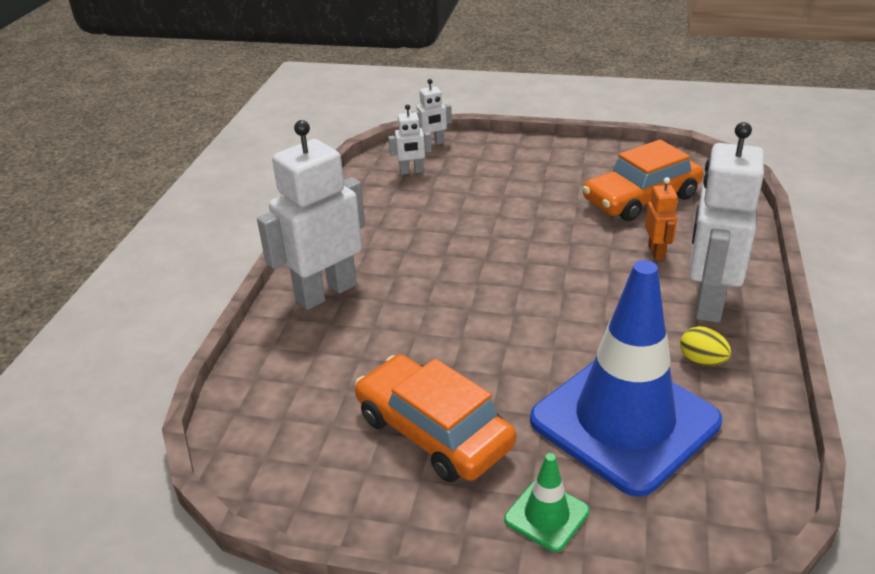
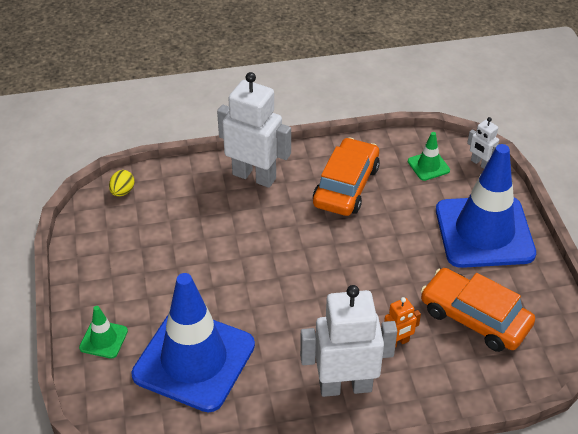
camera: 65 degrees right, 10 degrees up
(411, 171) = (428, 166): white robot -> green traffic cone
(433, 431) = (150, 270): orange car -> orange car (346, 186)
(528, 165) = (484, 232): none -> blue traffic cone
(702, 361) = (272, 392): yellow egg -> yellow egg (122, 191)

